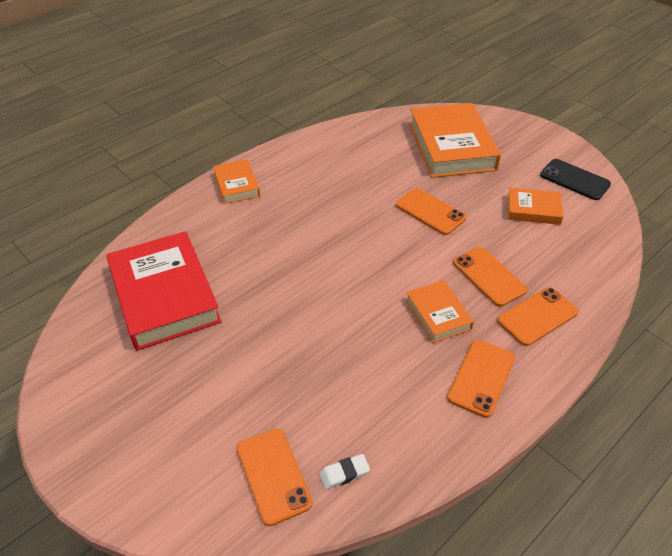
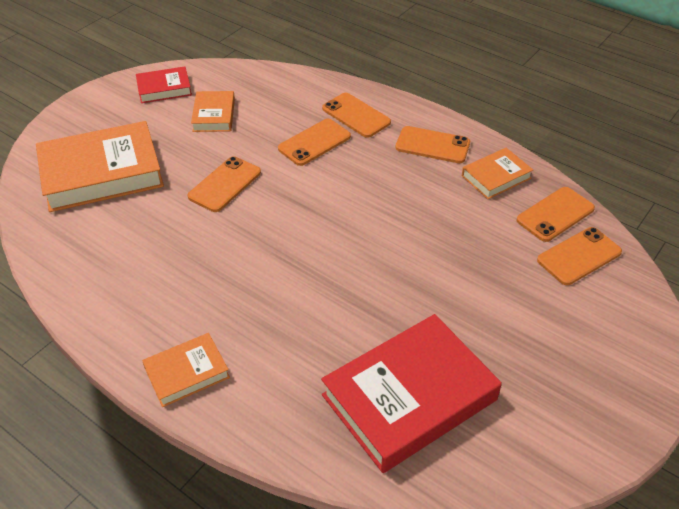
camera: 100 degrees left, 0 degrees up
(344, 473) = (555, 214): white eraser -> orange phone
(438, 314) = (371, 172): orange book -> orange book (496, 177)
(574, 180) = (164, 89): black phone -> red book

